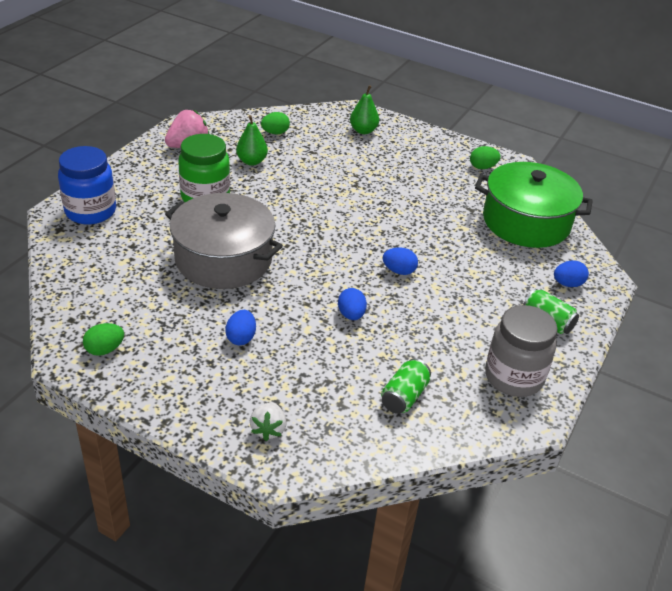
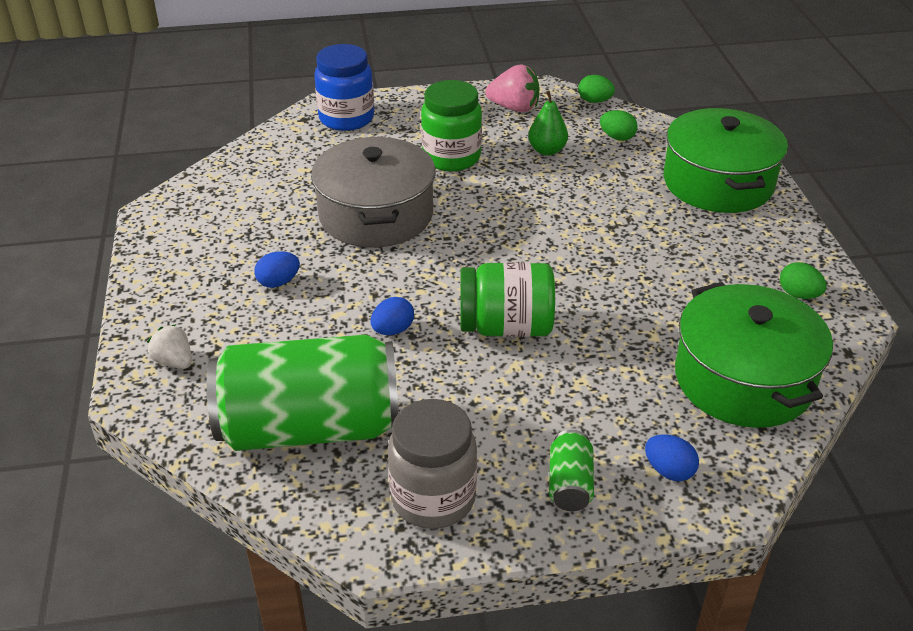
camera: 55 degrees right, 0 degrees up
(105, 349) = (182, 222): green egg -> green egg (594, 101)
(268, 429) = (174, 361): white strawberry -> white strawberry turned 75 degrees clockwise
(363, 131) = (718, 182): green pear -> green pot
(399, 271) = (506, 327): blue egg -> green jar
(404, 396) = (310, 427): green can -> green can, size x2.48

